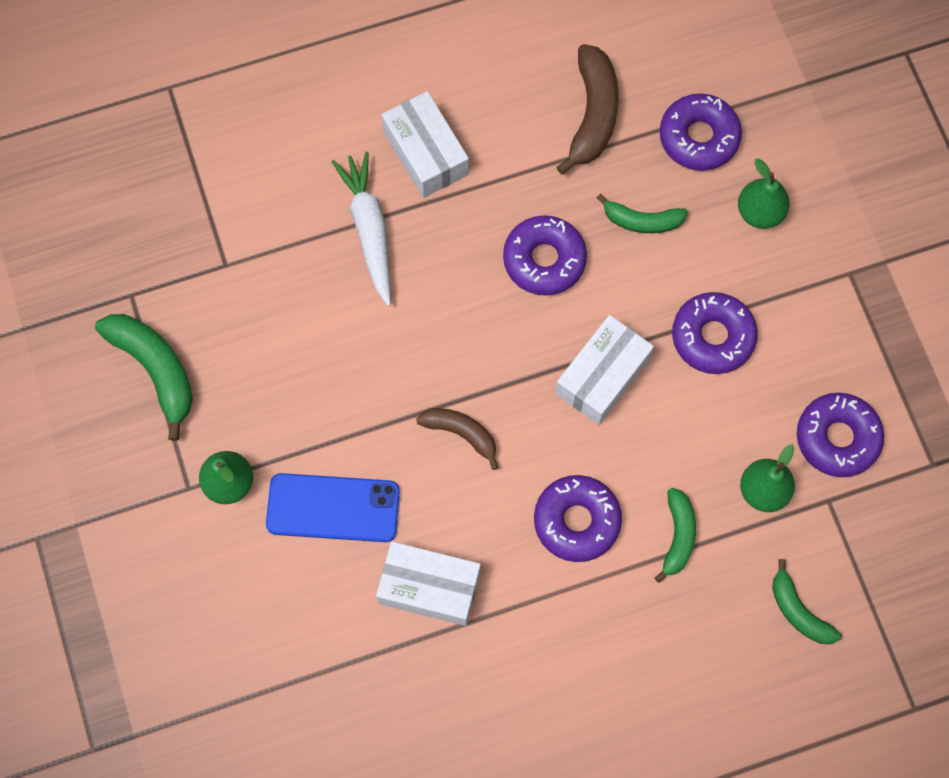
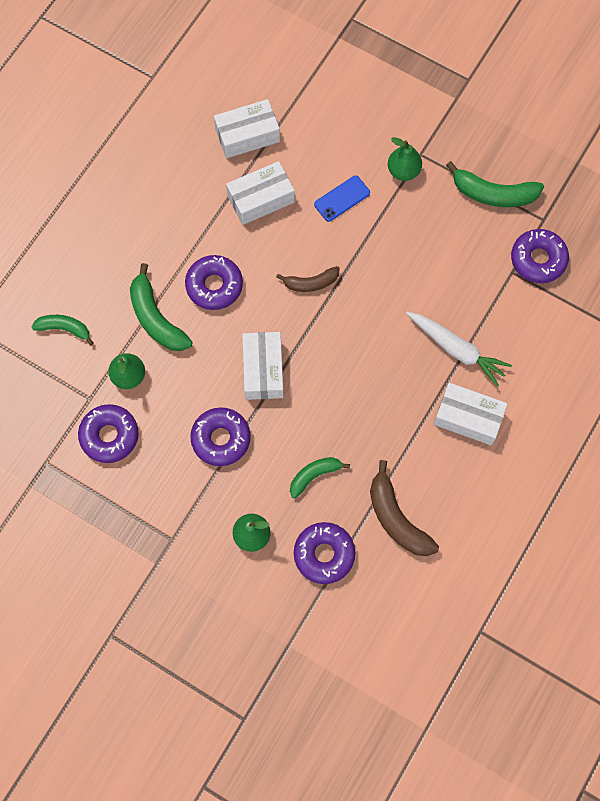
camera: 140 degrees right, 0 degrees up
(333, 508) = (342, 199): blue phone -> blue phone, size x0.65
(372, 689) = (247, 135): none -> white box
(544, 260) = (349, 409): purple donut -> purple donut (538, 259)
(677, 536) = (156, 318): green banana -> green banana, size x1.59

